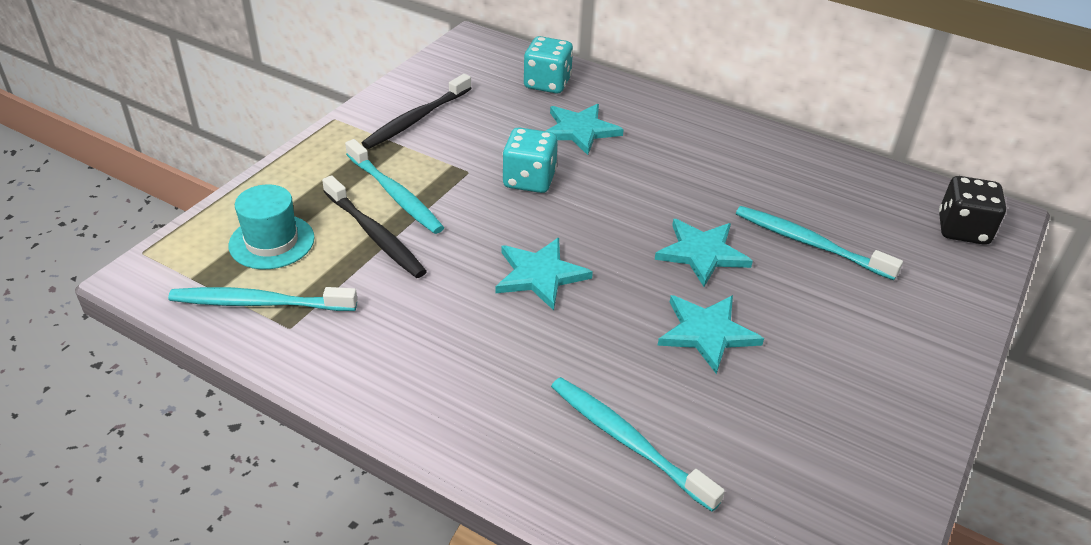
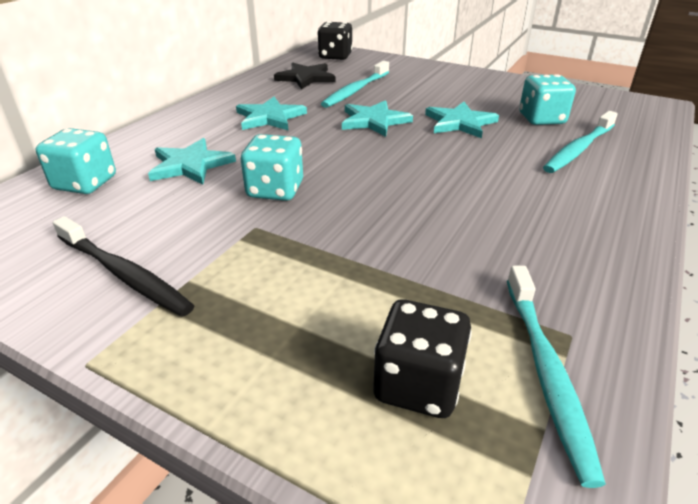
camera: 90 degrees left, 5 degrees down
(272, 242) = (418, 384): turquoise hat -> black dice
(375, 235) = (383, 285): black toothbrush -> none
(395, 195) = (301, 276): turquoise toothbrush -> none
(540, 275) = (420, 182): turquoise star -> turquoise star (270, 117)
(734, 429) = (541, 119): none -> turquoise dice
(848, 199) = (306, 78): none -> black star

